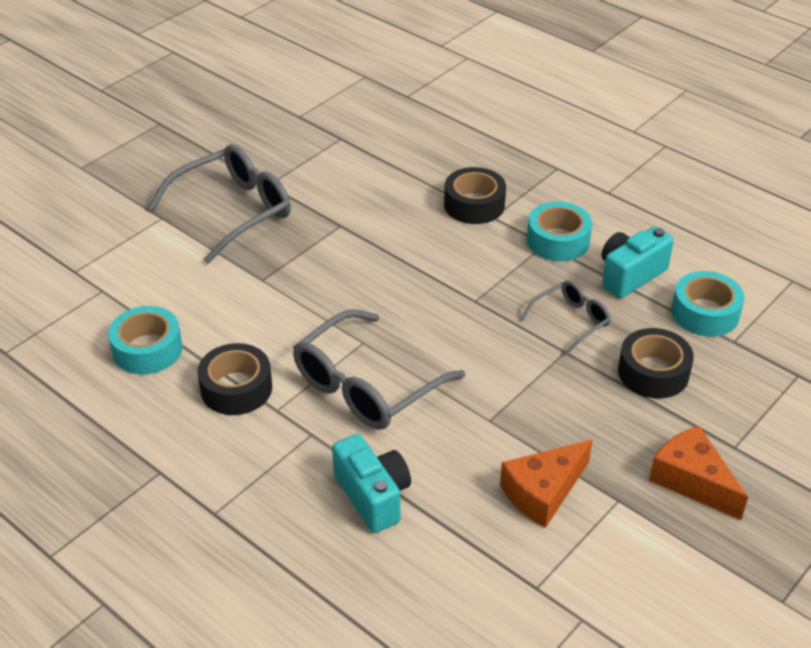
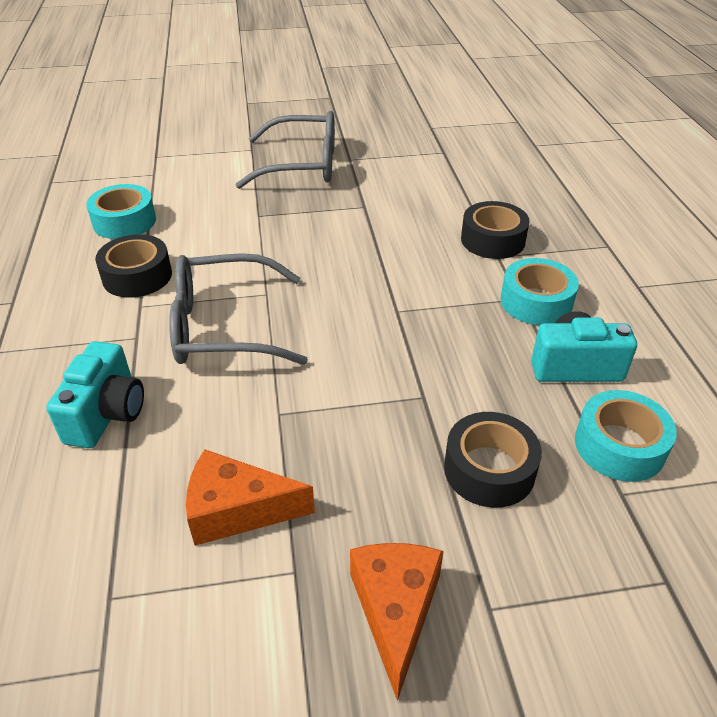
camera: 40 degrees right, 0 degrees up
(571, 321) = (463, 374): grey glasses -> none

